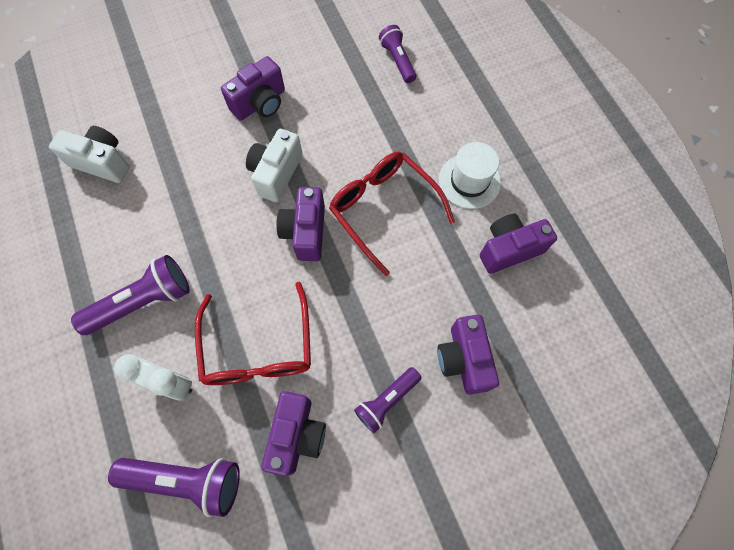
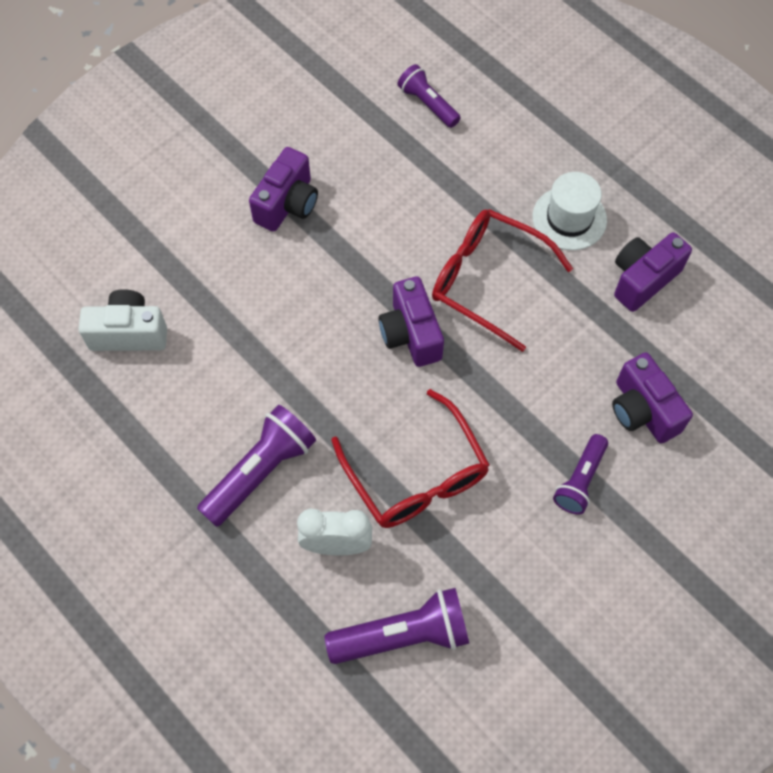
camera: 20 degrees left, 5 degrees down
(276, 173) = (345, 279): white camera -> none
(297, 435) = (500, 548): purple camera -> none

